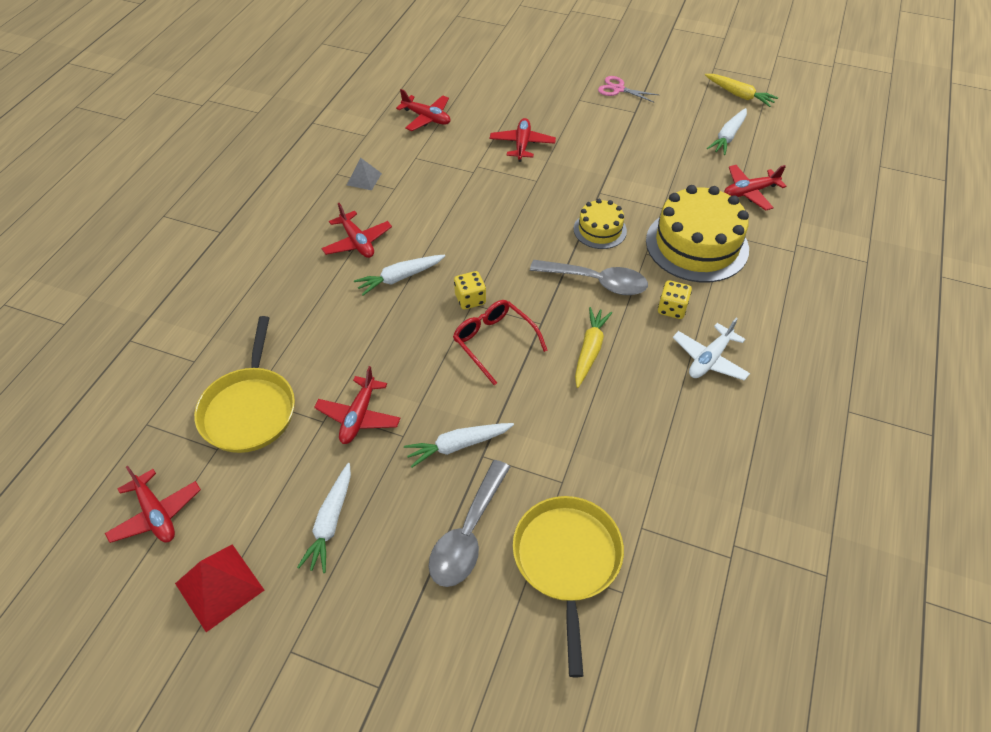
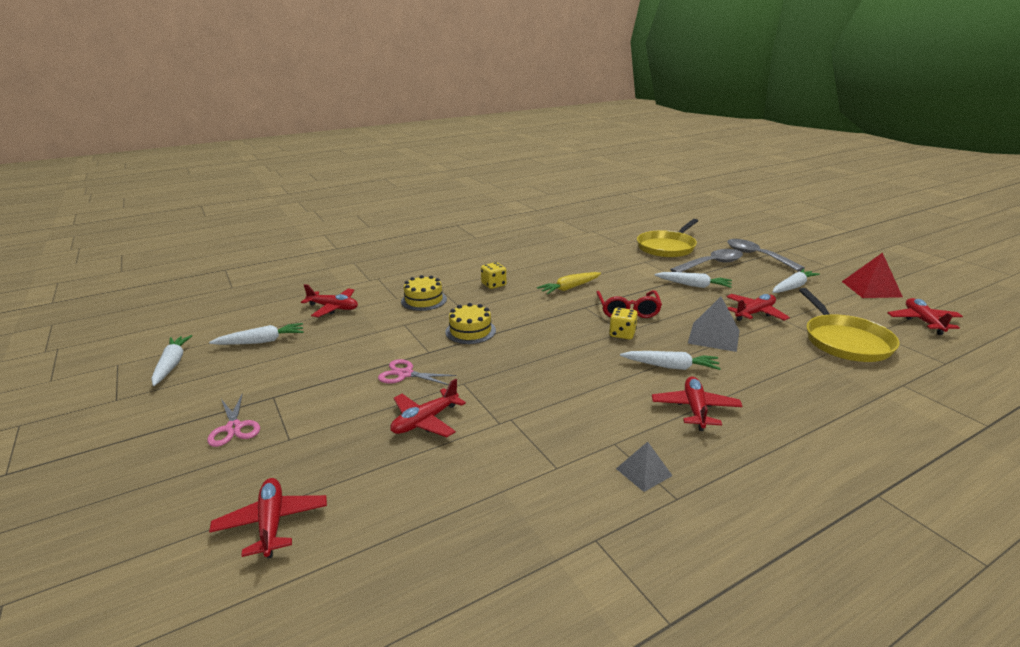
camera: 140 degrees left, 25 degrees down
(250, 410) = (845, 341): yellow pan -> yellow pan turned 135 degrees clockwise
(384, 343) = (713, 336): none -> grey pyramid
(426, 118) = (484, 518): red plane -> red plane (272, 523)
(584, 166) = (405, 374): none -> pink scissors
(597, 282) = (519, 309): grey spoon -> grey spoon (757, 256)
(697, 245) = (424, 300): yellow cake -> yellow cake, size x0.53
(709, 359) = (508, 265): white plane -> none
(739, 95) = (172, 364): yellow carrot -> white carrot

